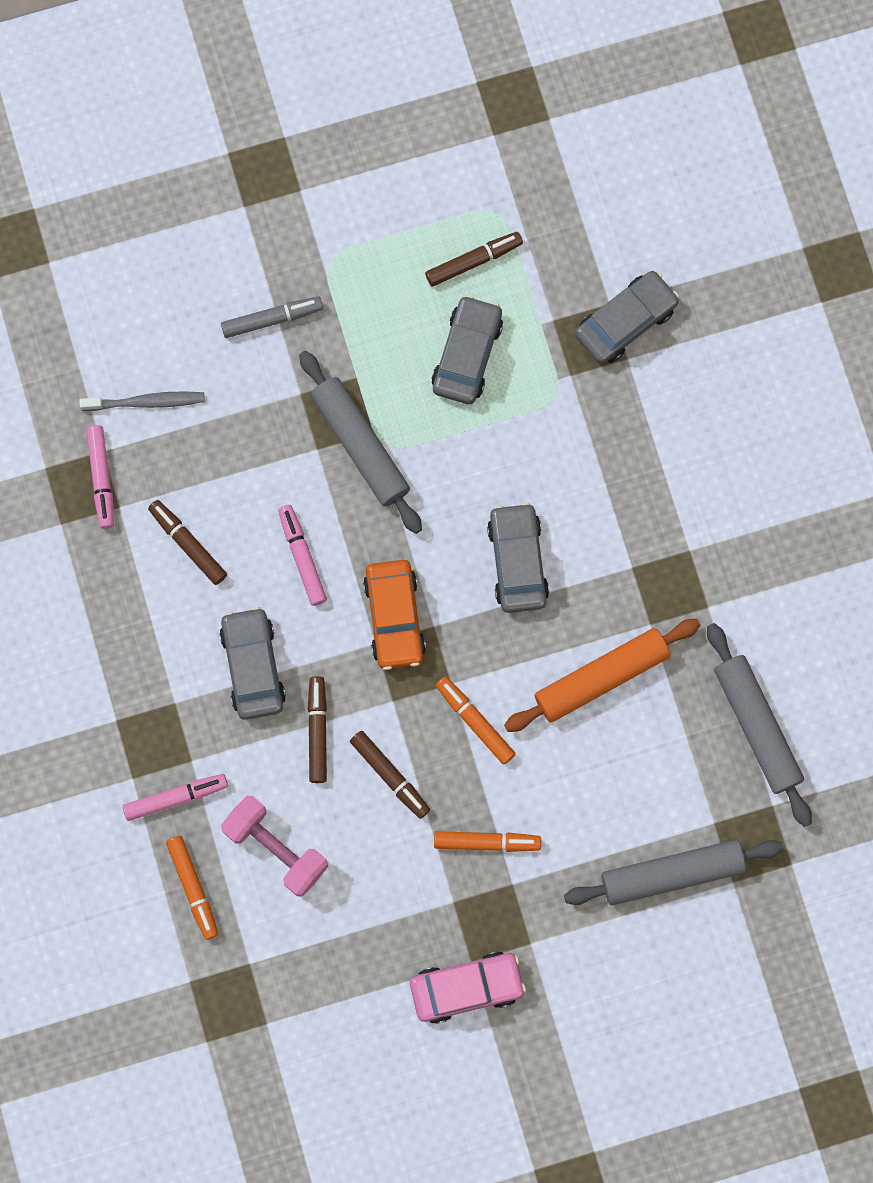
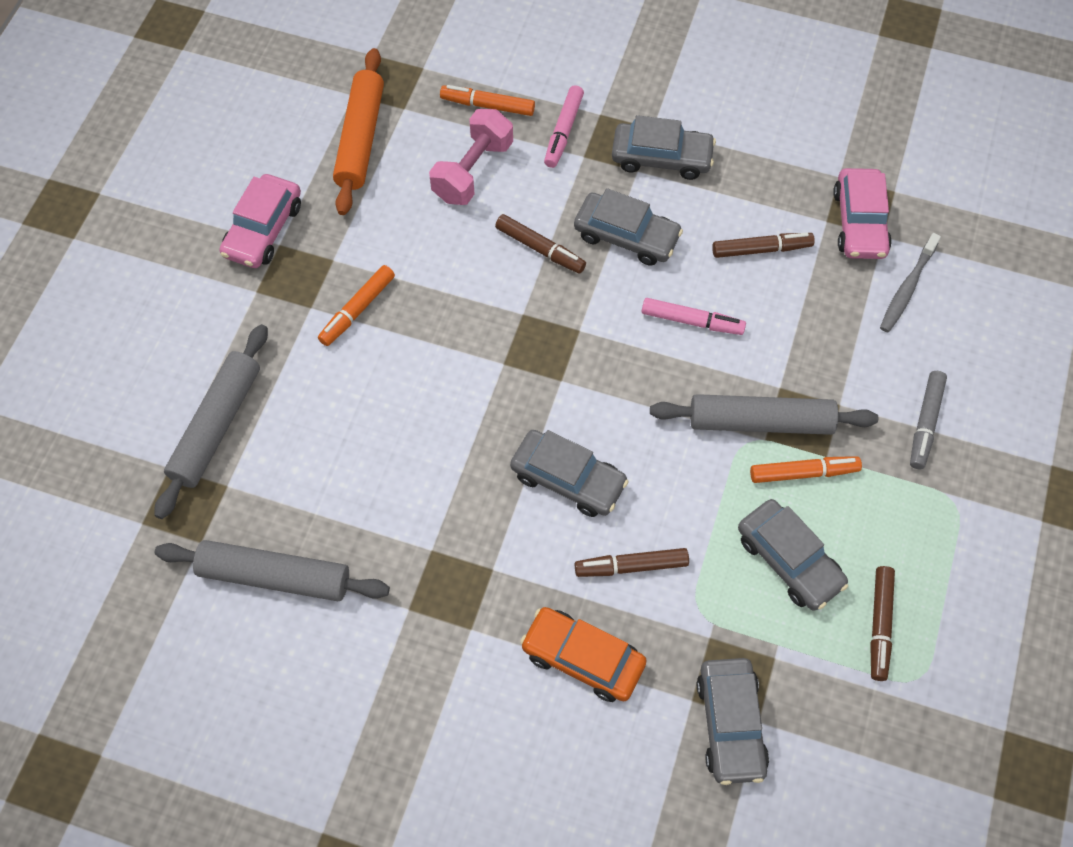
camera: 125 degrees right, 15 degrees down
(101, 478) = (859, 222): pink marker -> pink car
(146, 690) = (661, 158): none -> grey car
(276, 848) = (473, 171): pink dumbbell -> pink dumbbell turned 45 degrees counterclockwise
(390, 776) = (465, 276): brown marker -> brown marker (631, 566)
(394, 617) = (590, 356): orange car -> orange car (583, 658)
(475, 721) = (459, 361): orange marker -> orange marker (803, 473)
(601, 677) = (418, 479): orange rolling pin -> orange rolling pin (361, 139)

